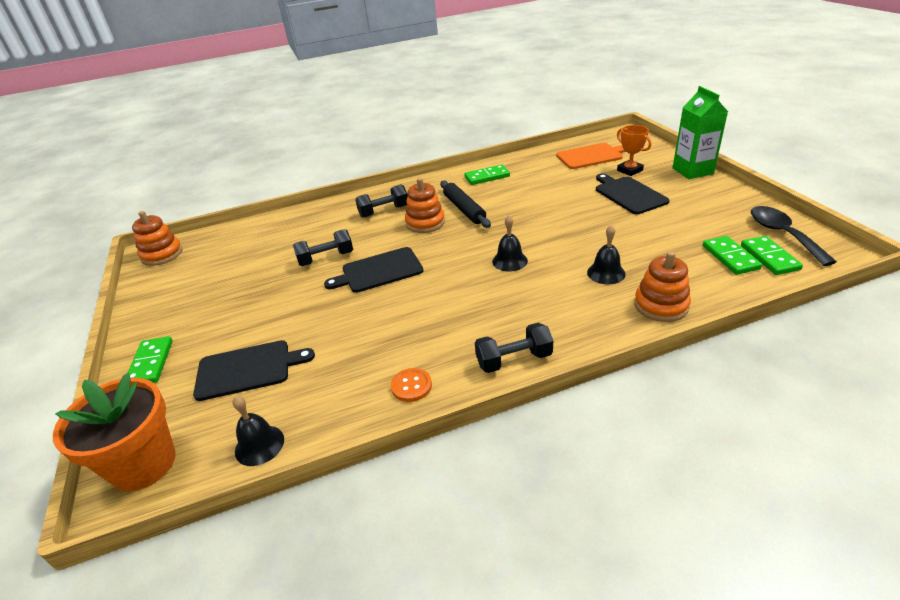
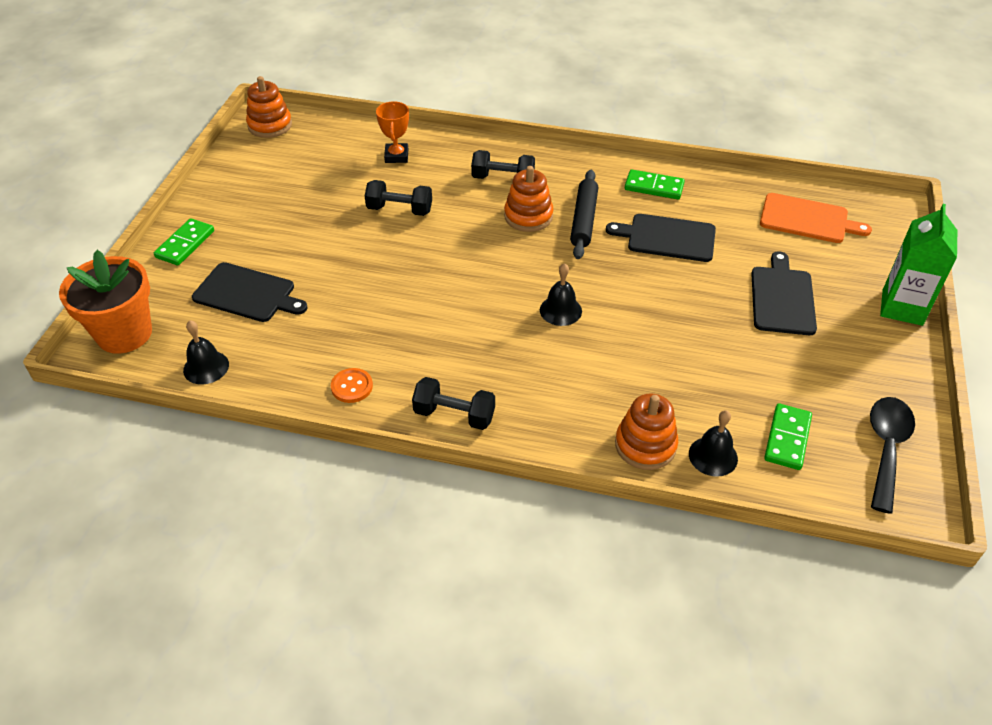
camera: 30 degrees right, 10 degrees up
(379, 271) = (432, 252): black cutting board -> black cutting board (667, 238)
(606, 273) = (636, 379): black bell -> black bell (713, 456)
(629, 170) = (826, 265): orange trophy -> orange trophy (396, 156)
(769, 257) = (829, 464): green domino -> none

